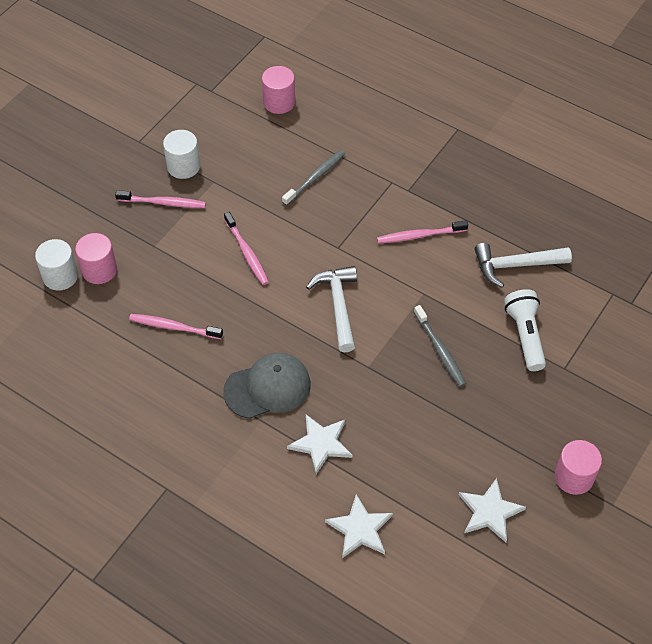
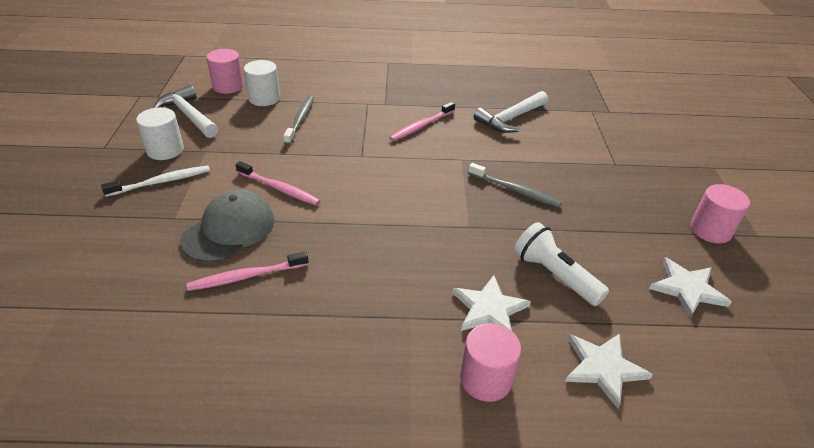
camera: 35 degrees left, 15 degrees down
(60, 276) = (70, 286): white cylinder -> white cylinder (264, 98)
(99, 270) = (120, 261): pink cylinder -> pink cylinder (486, 379)
(163, 203) = (162, 182): pink toothbrush -> white toothbrush
(267, 387) = (392, 285): grey cap -> grey cap (229, 230)
(338, 305) = (399, 194): white hammer -> white hammer (188, 115)
(525, 335) = (565, 155): white flashlight -> white flashlight (554, 275)

